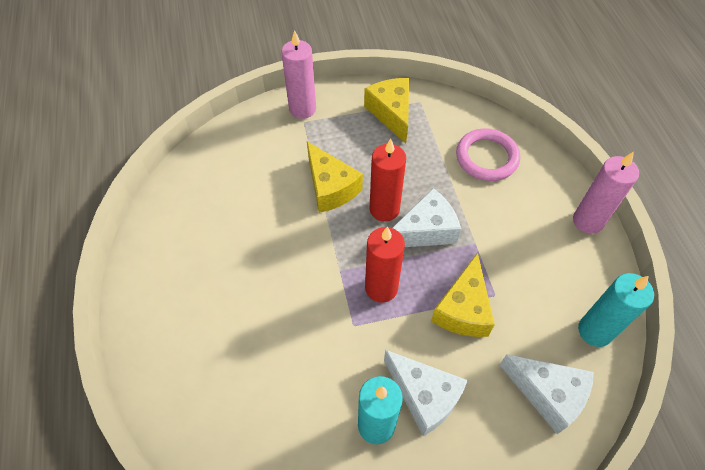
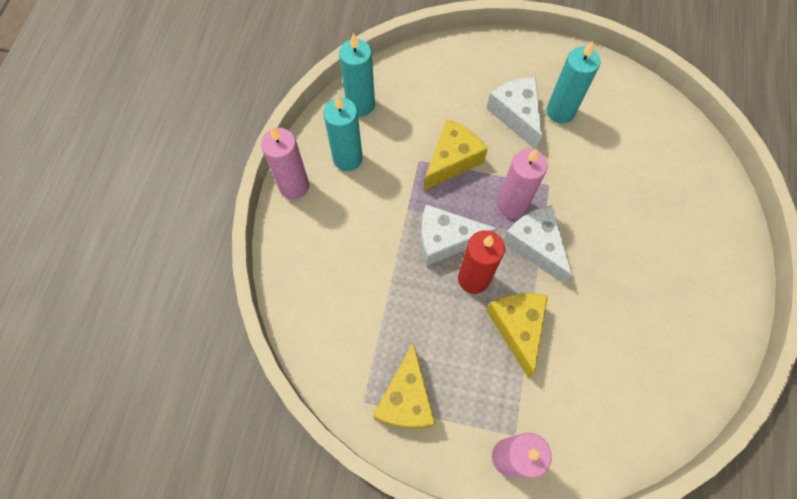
camera: 155 degrees left, 10 degrees up
(381, 288) = (512, 205): red candle -> pink candle
(487, 157) = (338, 291): pink ring -> none
(548, 394) = (426, 82): white cheese -> white cheese (535, 245)
(562, 267) = (347, 158): none -> turquoise candle

